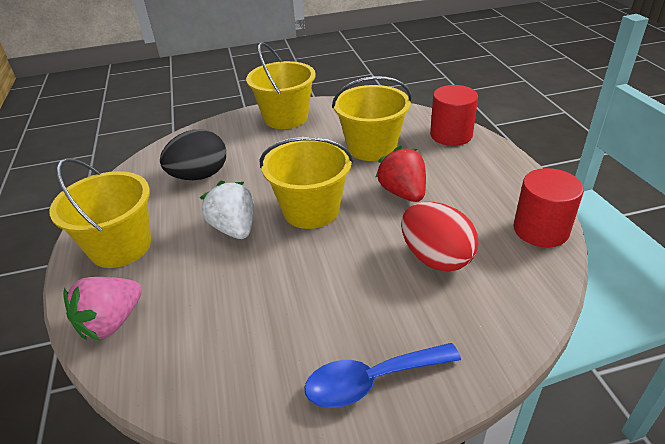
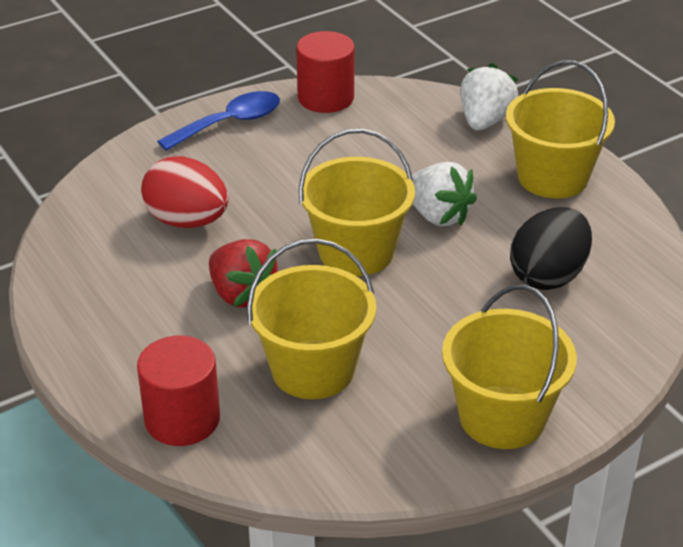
camera: 160 degrees right, 0 degrees up
(112, 322) = (485, 121): pink strawberry -> white strawberry
(540, 230) = (62, 271): red cylinder -> red cylinder (325, 98)

